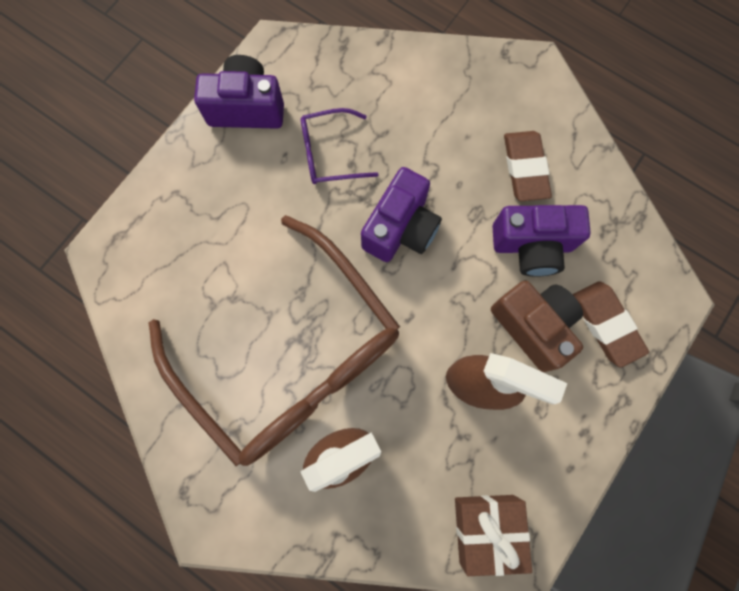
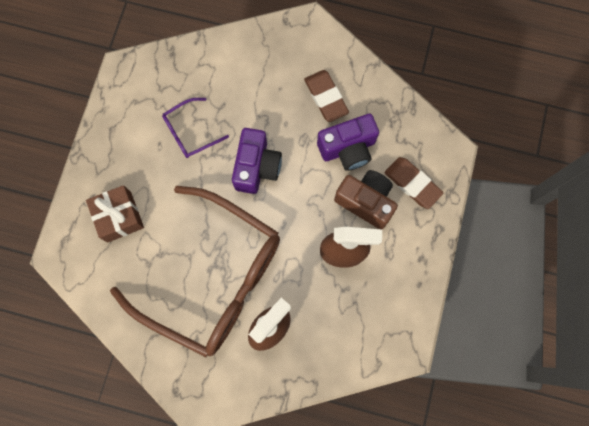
camera: 20 degrees left, 0 degrees up
(246, 108) = (120, 120): purple camera -> none
(487, 528) = (379, 341): brown gift -> brown gift (119, 217)

